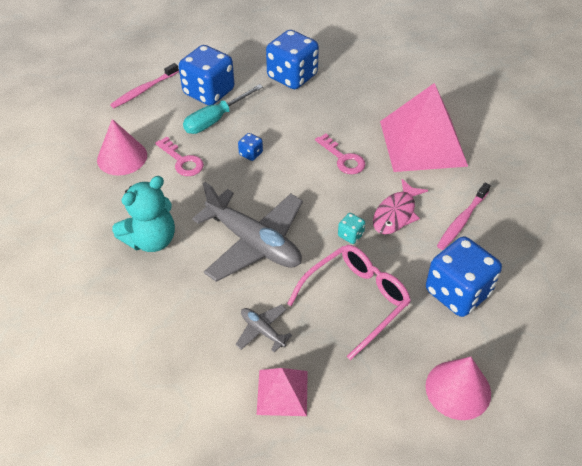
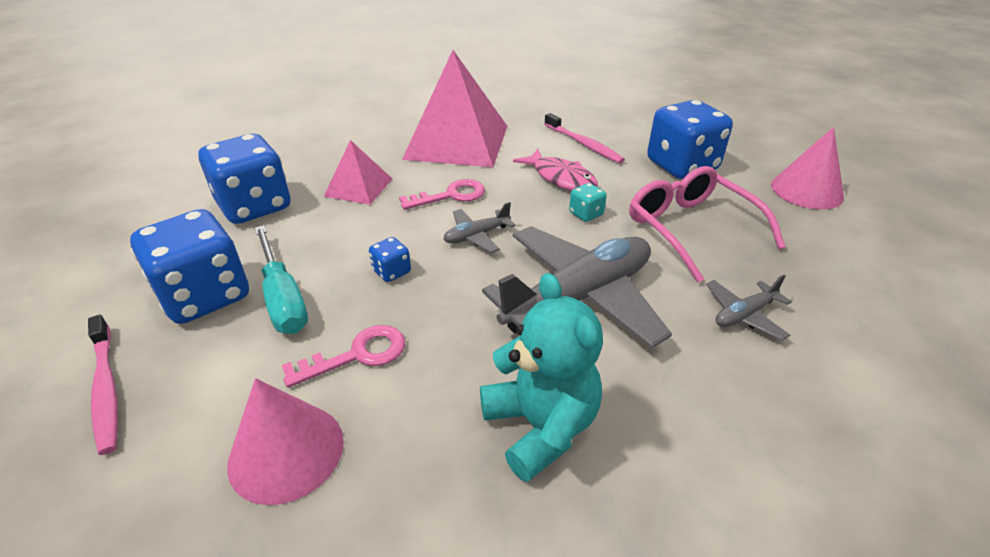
camera: 75 degrees left, 10 degrees down
(282, 392) = (844, 313): pink pyramid -> pink pyramid (359, 187)
(300, 182) = (476, 236): none -> grey plane

